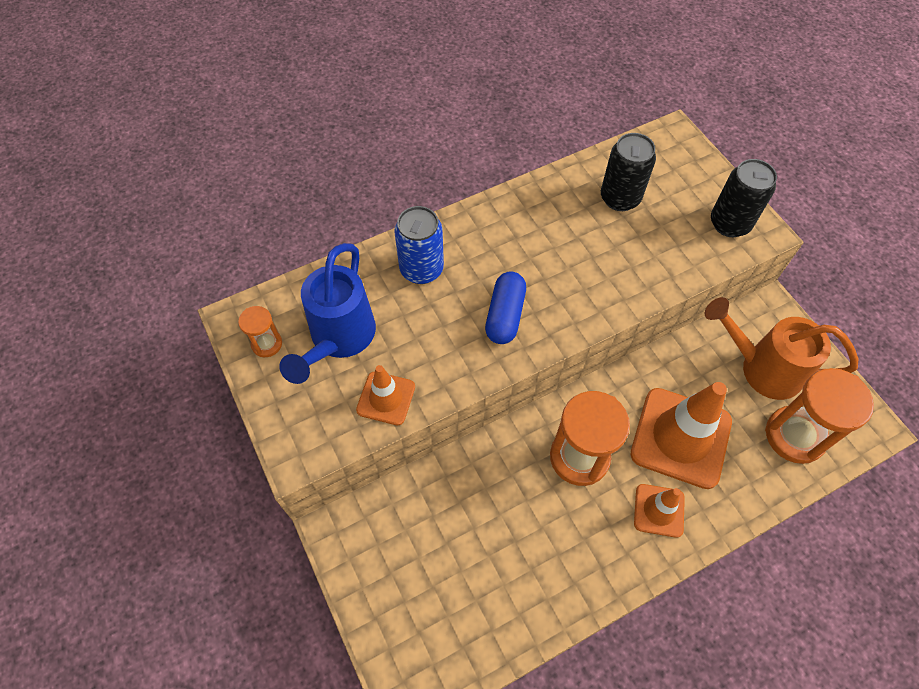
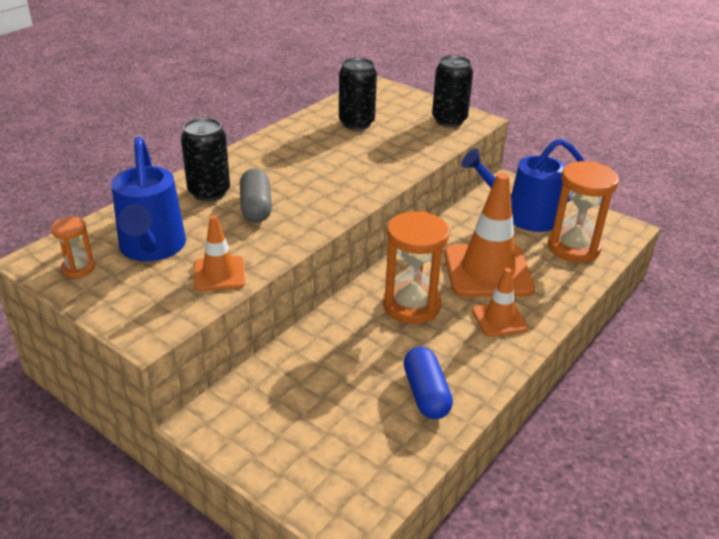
camera: 25 degrees left, 25 degrees down
(421, 269) = (209, 192): blue can -> black can
(457, 309) = (256, 207): none -> grey capsule
(505, 315) = (300, 202): blue capsule -> blue capsule (426, 394)
(762, 368) = (523, 217): orange watering can -> blue watering can

